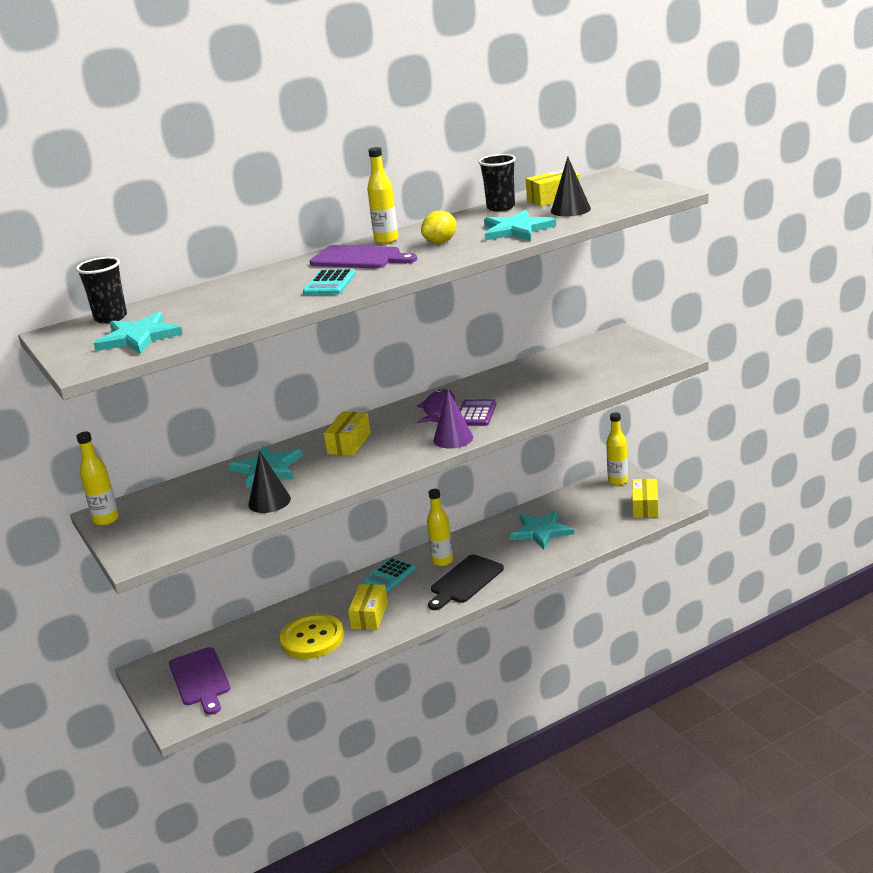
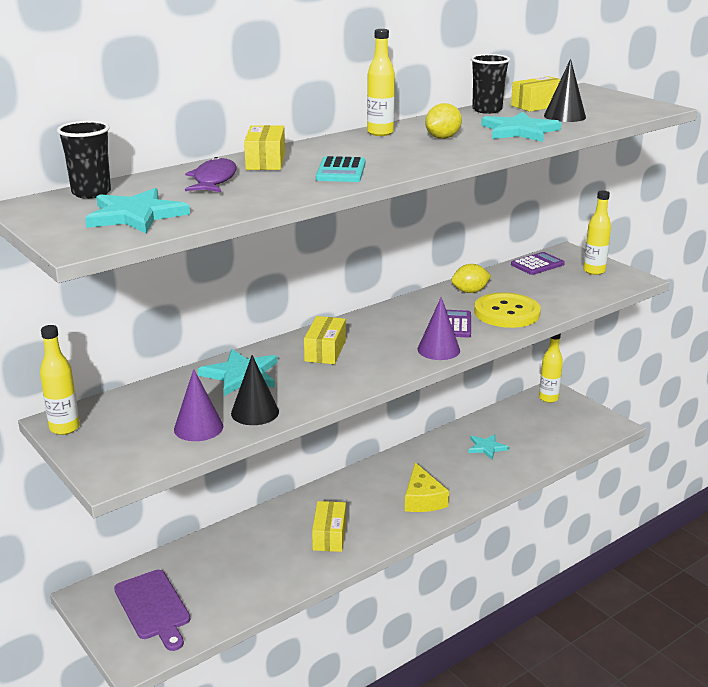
camera: 10 degrees left, 0 degrees up
(217, 516) = (198, 427): none -> purple cone
(312, 638) = (272, 560): yellow button -> yellow button (506, 313)
(359, 258) = (360, 148): purple cutting board -> none
(389, 575) = (340, 491): turquoise calculator -> none
(438, 409) = (410, 318): purple fish -> purple fish (214, 180)
(442, 561) = (393, 476): yellow bottle -> yellow bottle (594, 271)
(465, 581) = (422, 499): black cutting board -> yellow cheese
(505, 380) = (470, 291): none -> yellow lemon
(541, 531) = (486, 447): turquoise star -> turquoise star, size x0.64
(582, 349) = (537, 264): none -> purple calculator
(645, 506) = (583, 425): yellow box -> yellow box (265, 161)

